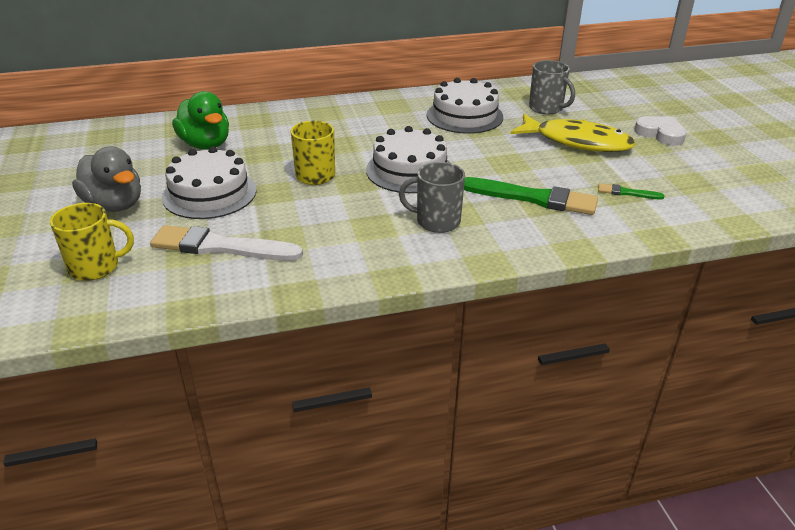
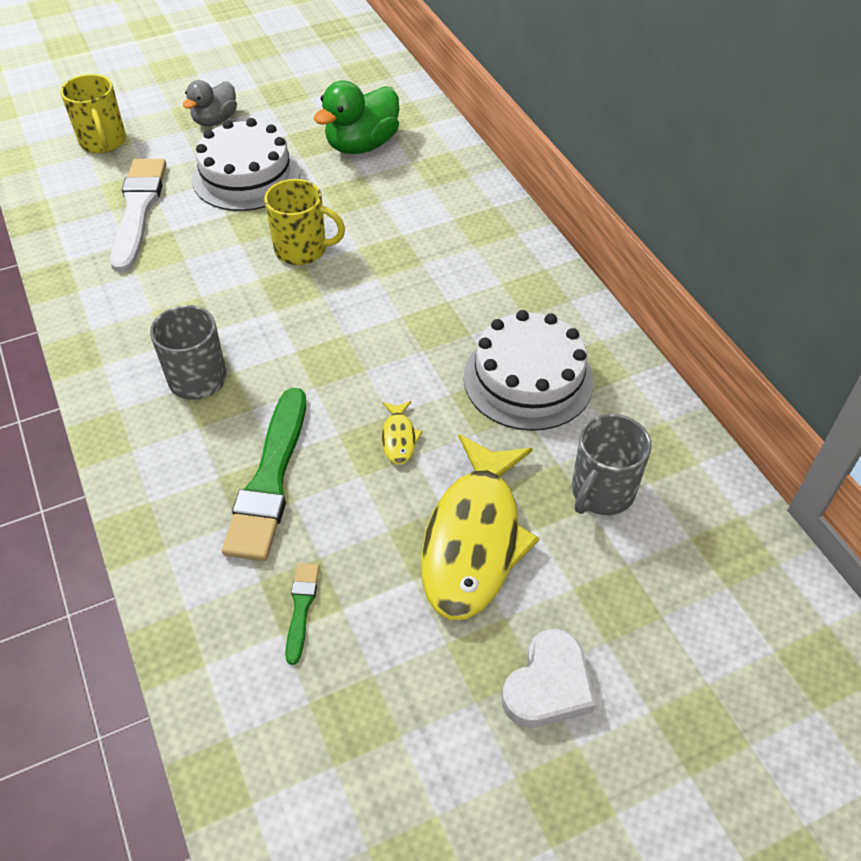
camera: 80 degrees right, 15 degrees up
(114, 205) = (215, 120): grey duck -> grey duck, size x0.66
(409, 170) = (330, 335): white cake -> none
(503, 155) = (399, 437): none -> yellow fish

